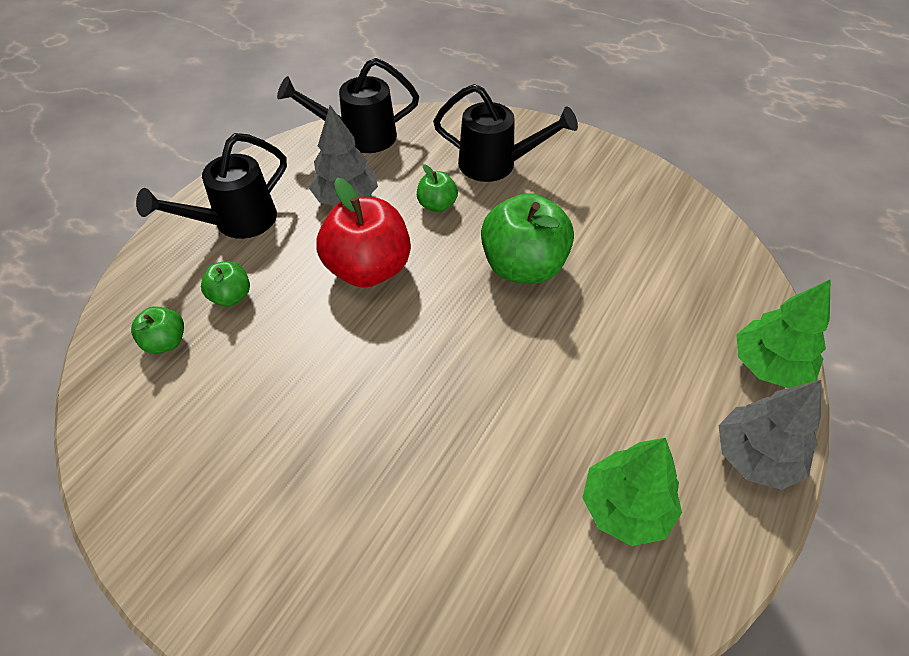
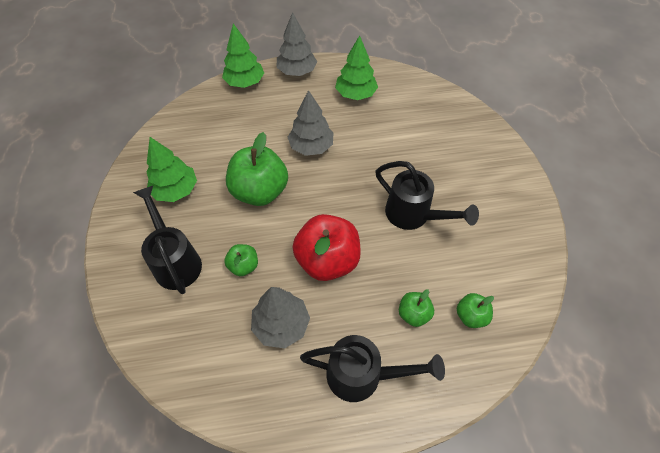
camera: 130 degrees left, 5 degrees up
(359, 137) = (207, 377): black watering can -> black watering can (413, 215)
(553, 362) = (311, 147): none -> grey tree
(594, 201) = (176, 190): none -> green tree

